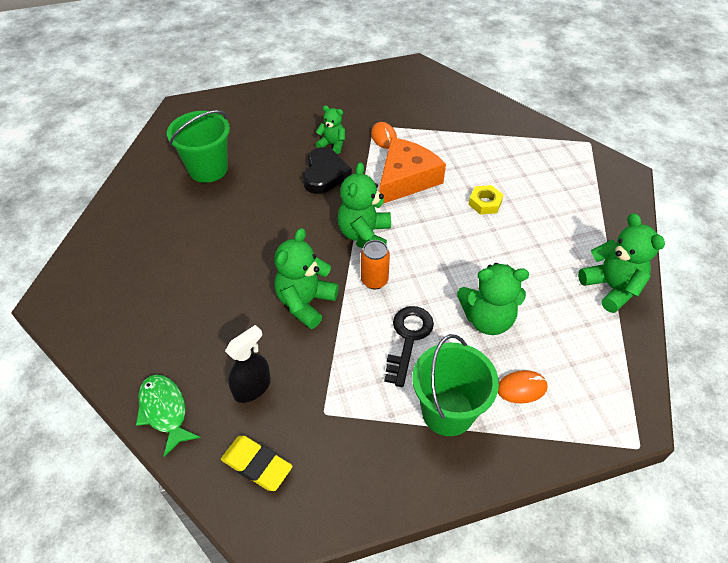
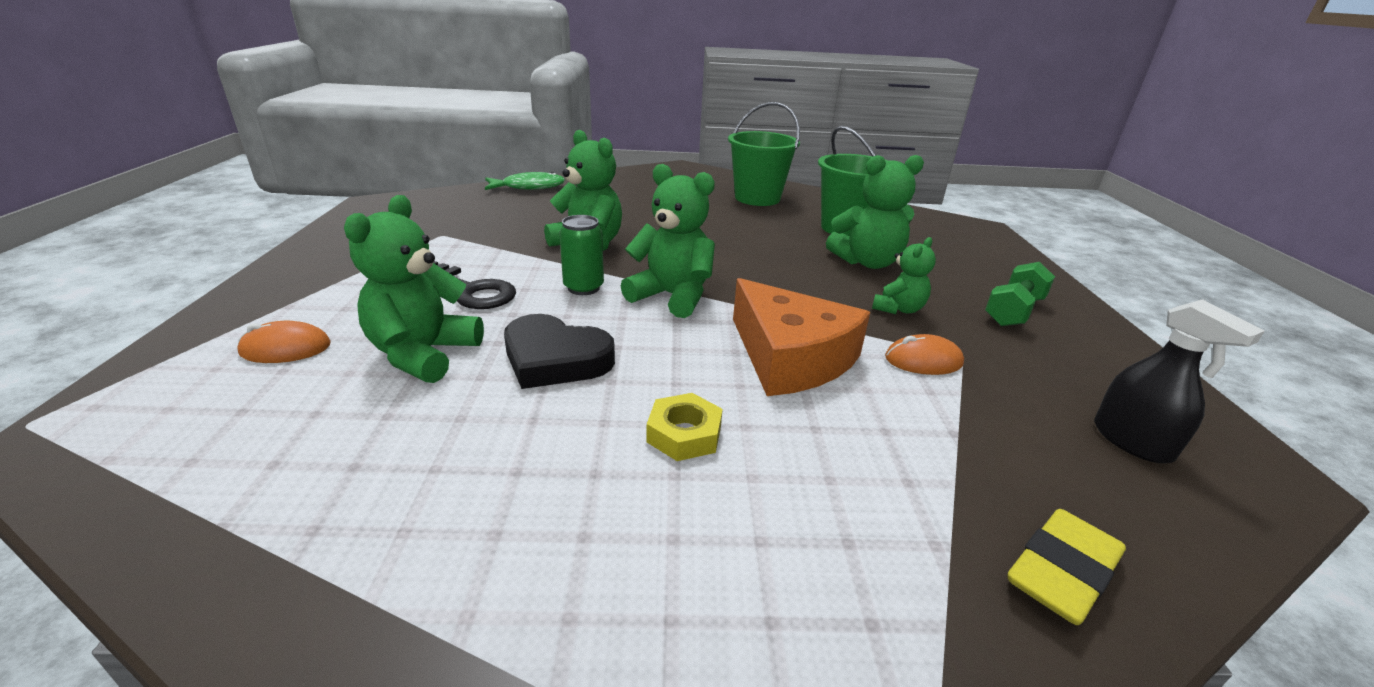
camera: 105 degrees right, 20 degrees down
(252, 387) = (511, 214): black spray bottle -> black spray bottle (1132, 441)
(257, 465) = (433, 207): yellow eraser -> yellow eraser (1061, 572)
(314, 106) = (1013, 311): none -> green dumbbell
(324, 174) = (821, 291): black heart -> black heart (555, 359)
(374, 280) = (583, 288): orange can -> green can
(447, 411) = (343, 291): green bucket -> green bucket (757, 198)
(521, 388) = (286, 348): orange mouse -> orange mouse turned 75 degrees clockwise
(611, 287) = (290, 550): green teddy bear -> green teddy bear (867, 262)

